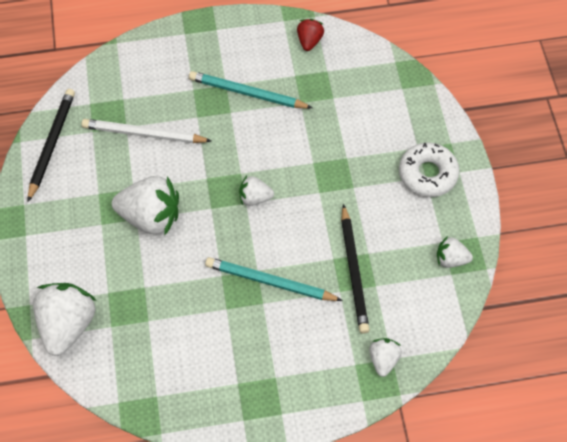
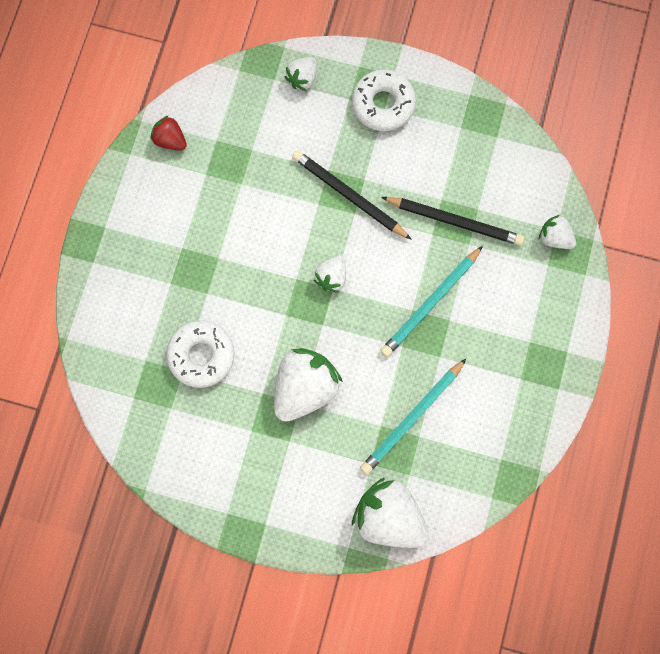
camera: 65 degrees left, 15 degrees up
(52, 144) = (166, 457): black pencil -> black pencil (349, 196)
(144, 134) = (201, 355): white pencil -> white donut
(248, 93) = (204, 230): turquoise pencil -> turquoise pencil (412, 417)
(451, 259) = (482, 129): white strawberry -> white strawberry (302, 78)

